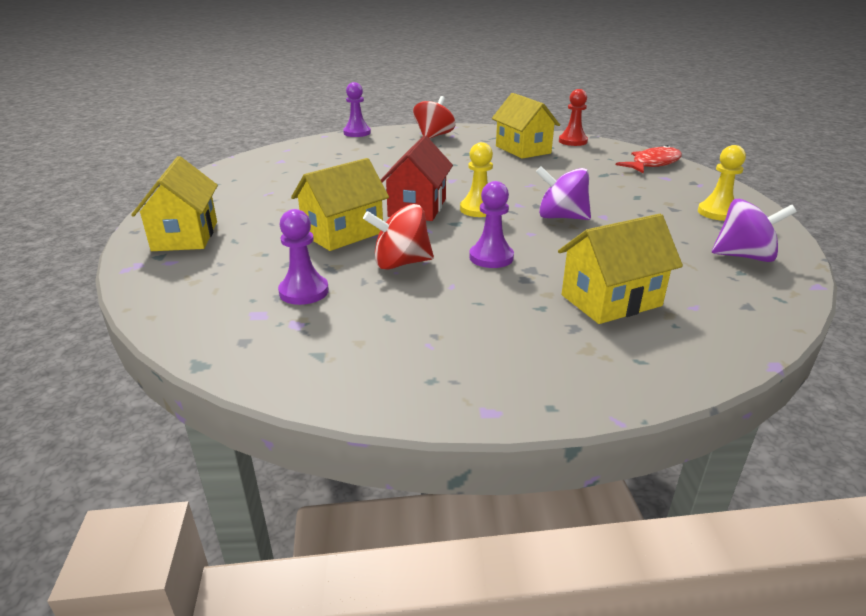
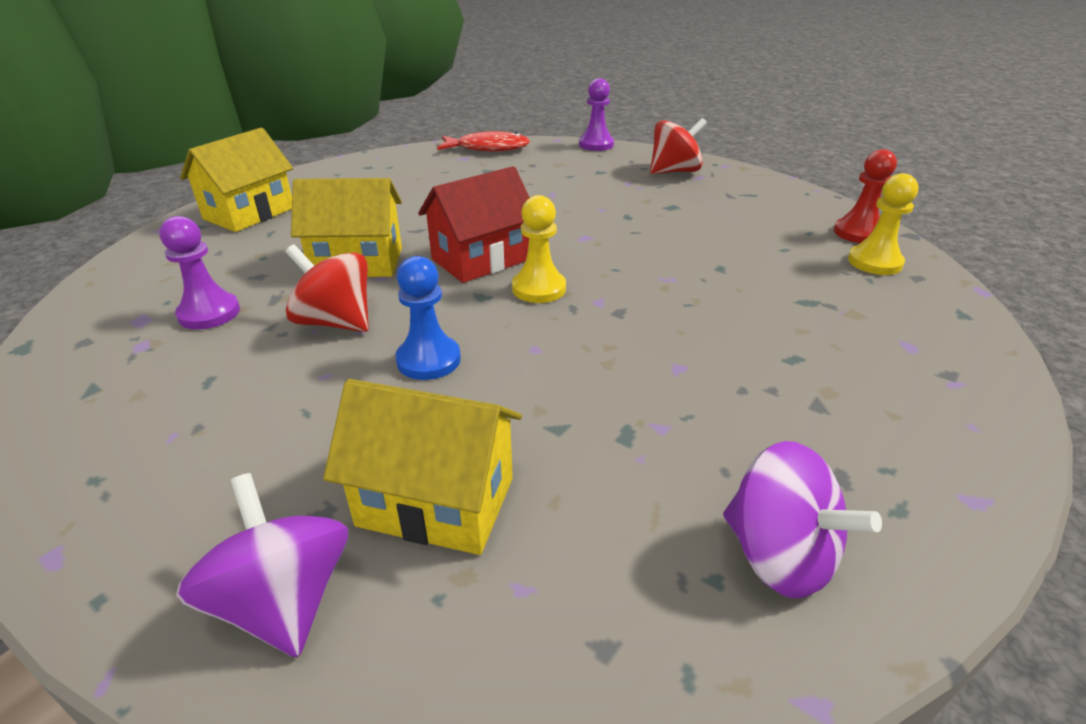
camera: 40 degrees right, 5 degrees up
(491, 257) = (428, 360): purple pawn -> blue pawn
(523, 149) = (756, 223): yellow house -> none
(561, 217) = (616, 343): purple spinning top -> purple spinning top (284, 601)
(653, 164) = (931, 313): red fish -> red fish (488, 148)
(717, 213) = (888, 449): yellow pawn -> yellow pawn (874, 262)

